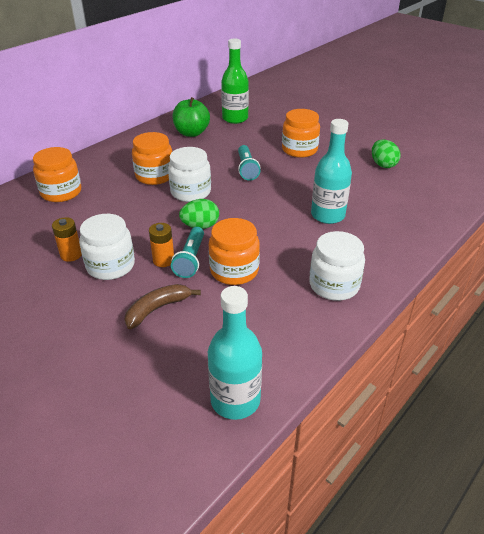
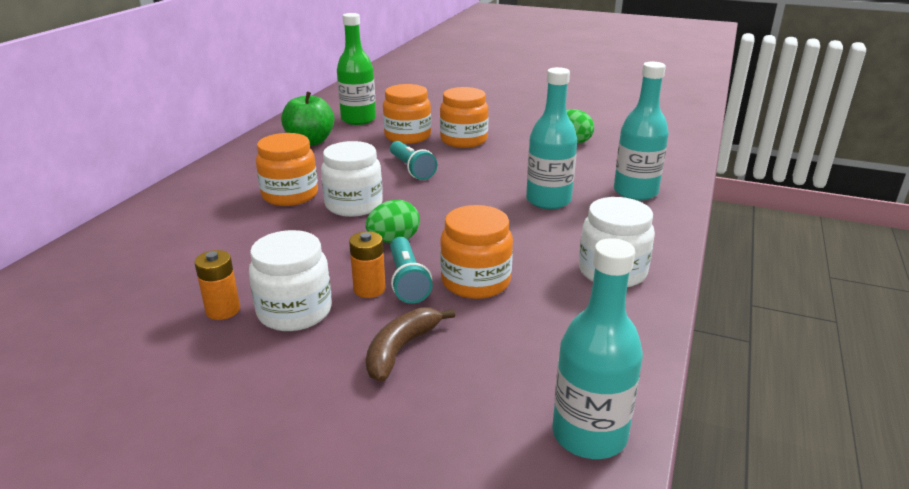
camera: 20 degrees left, 10 degrees down
(61, 192) = (158, 236): orange jar -> orange jar (407, 136)
(400, 221) = (635, 192): none -> turquoise bottle

